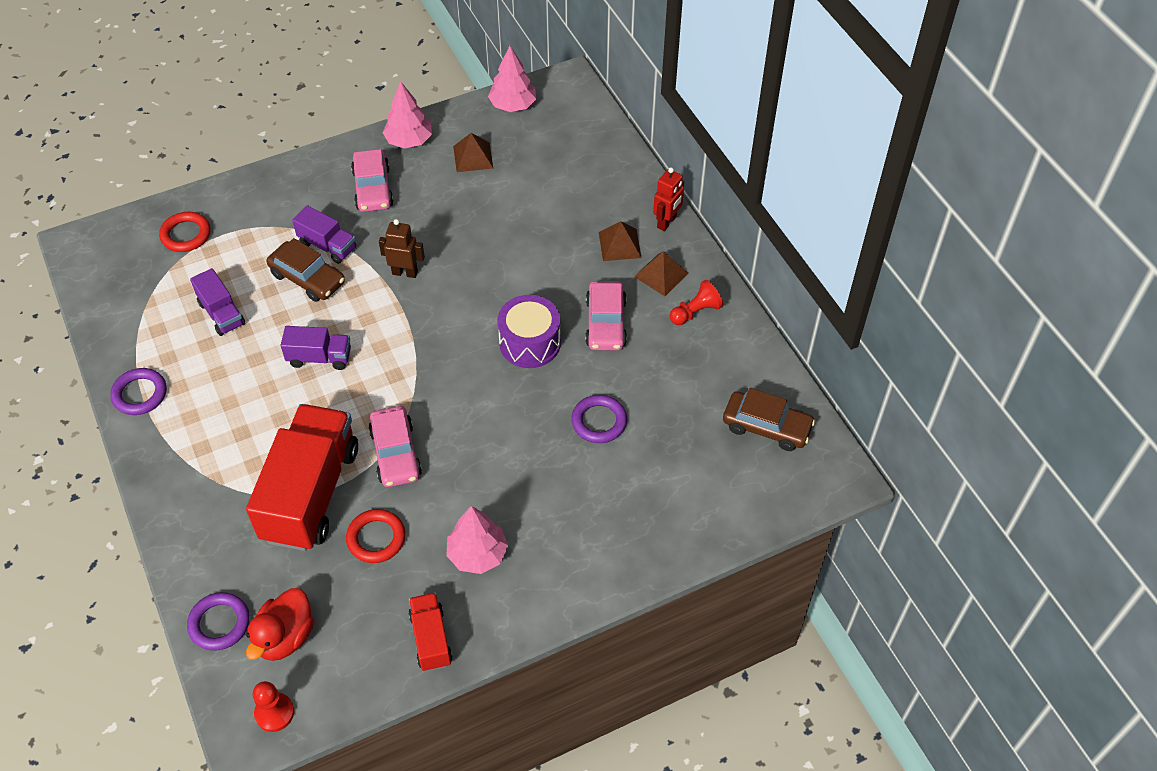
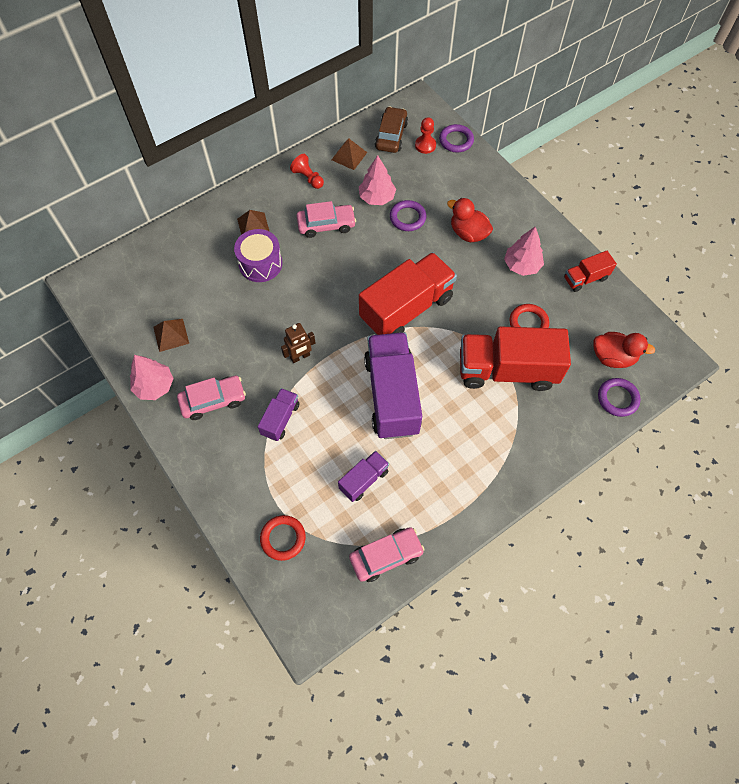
camera: 100 degrees left, 10 degrees up
(140, 394) = (454, 517): purple ring -> purple ring (456, 140)
(274, 713) = (661, 349): red pawn -> red pawn (425, 145)
(307, 278) = (316, 425): brown car -> none
(319, 357) = (392, 395): purple truck -> purple truck, size x2.06
(396, 453) = (461, 326): pink car -> pink car (386, 556)
(405, 272) = (300, 357): brown robot -> brown robot turned 120 degrees counterclockwise
(443, 394) = (406, 309): none -> red truck
(513, 105) = (108, 317): pink tree -> pink tree (377, 197)
(530, 343) = (352, 265): purple drum -> purple drum (260, 264)
(553, 494) = (468, 233): none -> red duck
(661, 274) = (278, 199): brown pyramid -> brown pyramid (349, 156)
(667, 222) = (228, 201): red robot -> none

